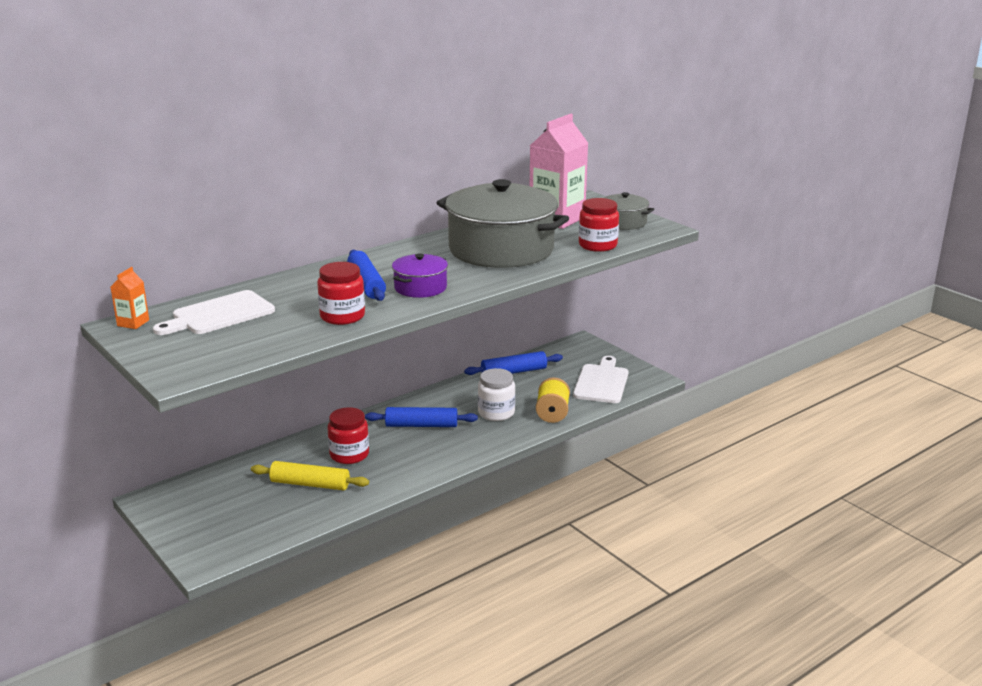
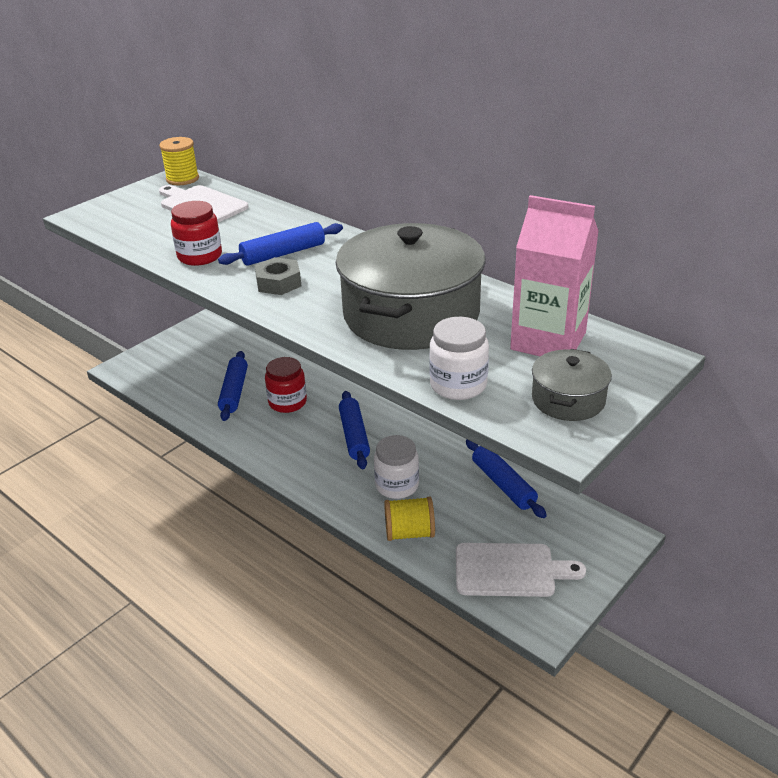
camera: 80 degrees right, 10 degrees up
(133, 323) = (182, 179): orange carton -> yellow spool
(310, 484) = (234, 391): yellow rolling pin -> blue rolling pin
(420, 288) = (278, 283): purple pot -> grey nut
(597, 245) = (458, 385): red jar -> white jar

